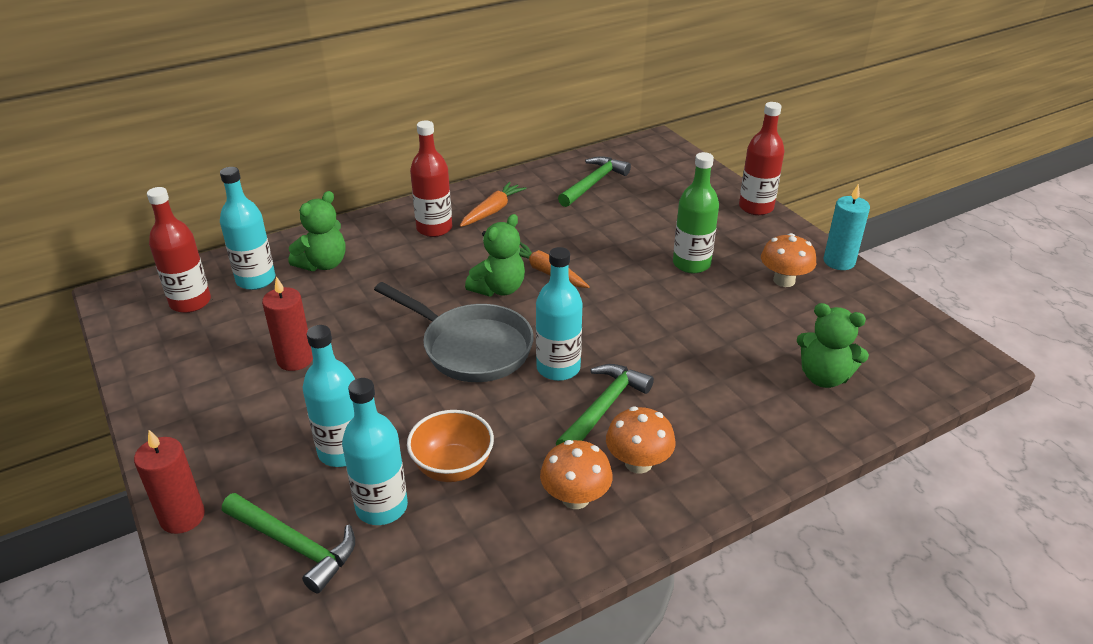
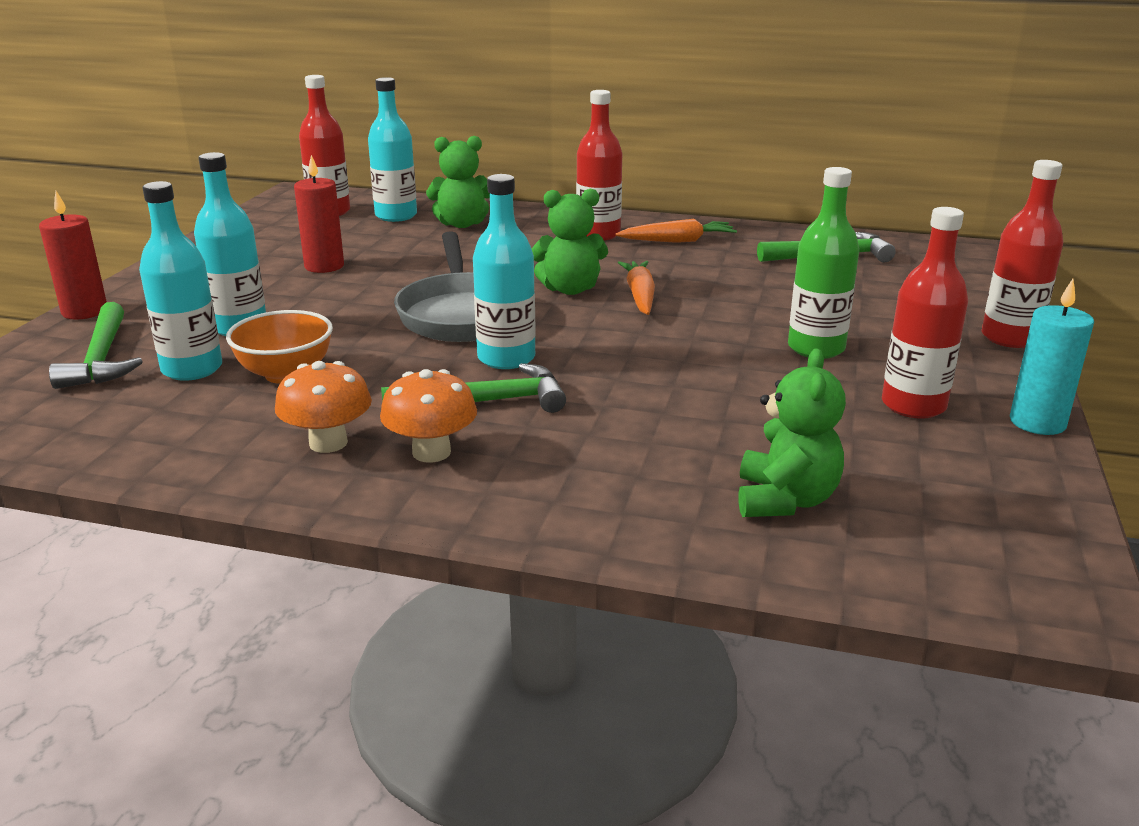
camera: 45 degrees right, 10 degrees down
(784, 280) = (913, 405): orange mushroom -> red bottle
(824, 377) = (785, 500): green teddy bear -> green teddy bear turned 150 degrees counterclockwise

